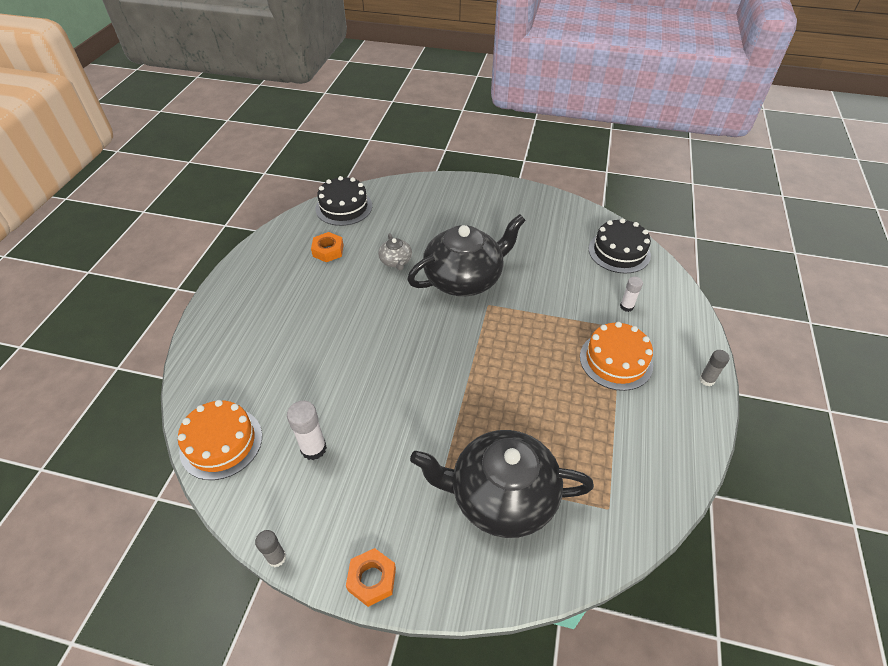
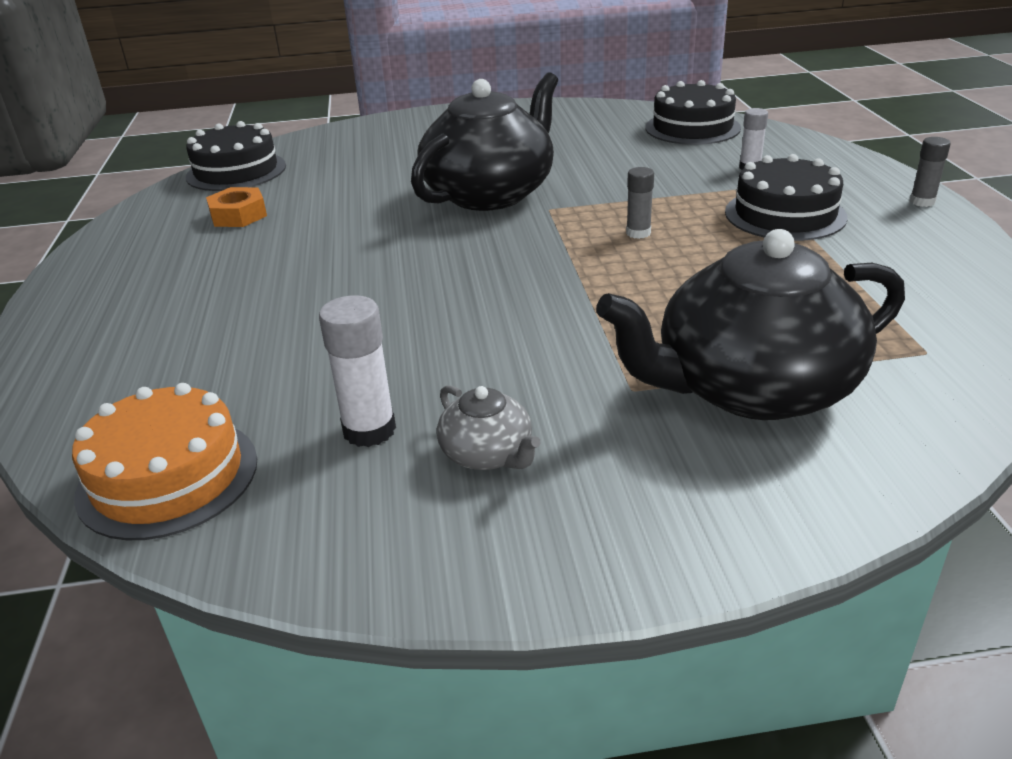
camera: 20 degrees left, 15 degrees down
(276, 557) = (397, 599): grey glue stick -> grey glue stick (638, 233)
(372, 579) = (617, 562): orange nut -> none
(396, 261) = (365, 201): grey teapot -> grey teapot (488, 454)
(615, 360) = (785, 214): orange cake -> black cake

